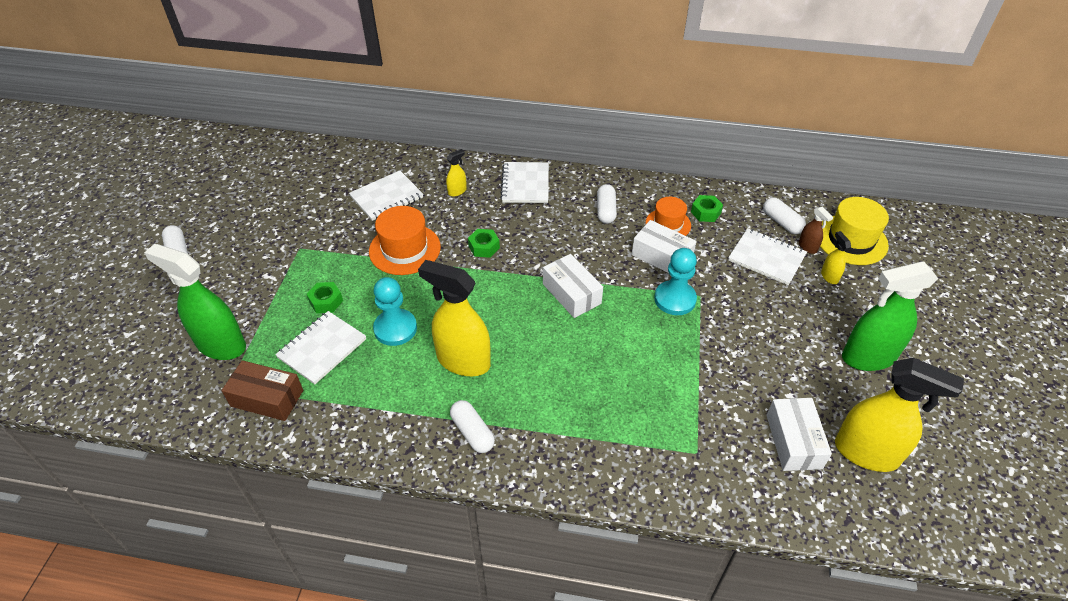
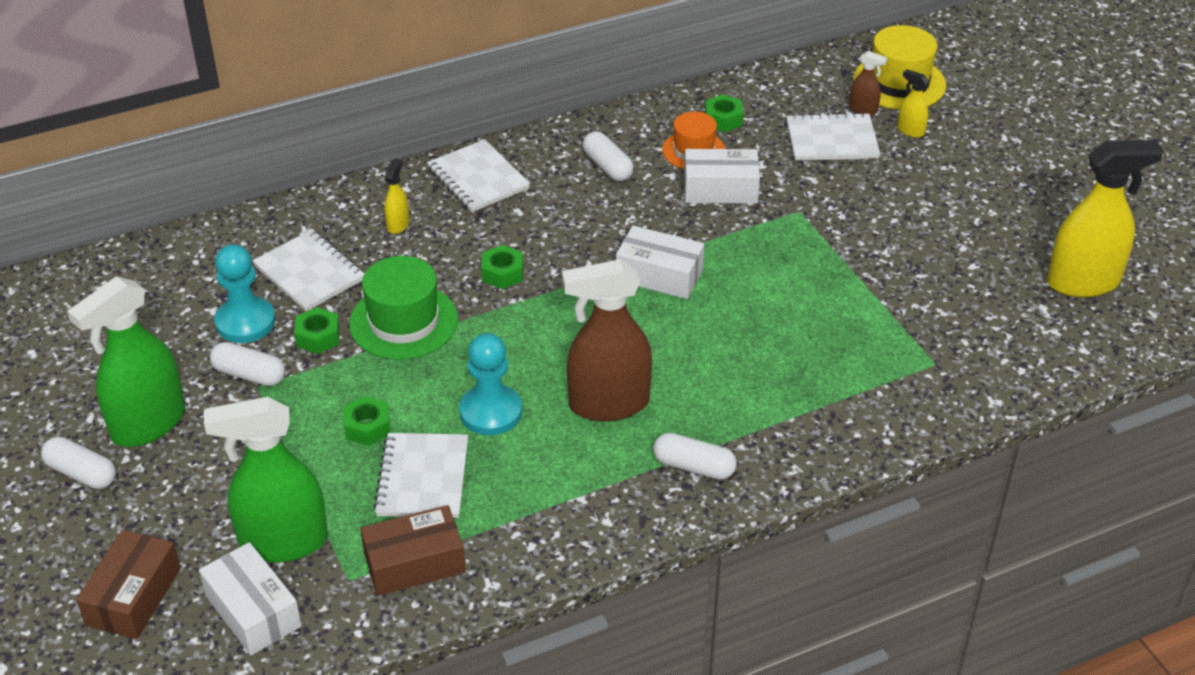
camera: 35 degrees left, 5 degrees down
(129, 333) = (133, 597): none -> brown box
(355, 235) = (318, 337): none -> green nut
(386, 197) = (309, 273): white notebook -> white notebook turned 60 degrees counterclockwise
(404, 249) = (403, 321): orange hat -> green hat
(463, 361) = (608, 404): yellow spray bottle -> brown spray bottle
(675, 299) = (776, 227): turquoise pawn -> turquoise pawn (245, 322)
(781, 222) = (814, 95): white capsule -> white capsule (249, 374)
(793, 441) = (1013, 306): white box -> white box (253, 611)
(868, 357) = (1012, 193): green spray bottle -> green spray bottle (148, 424)

